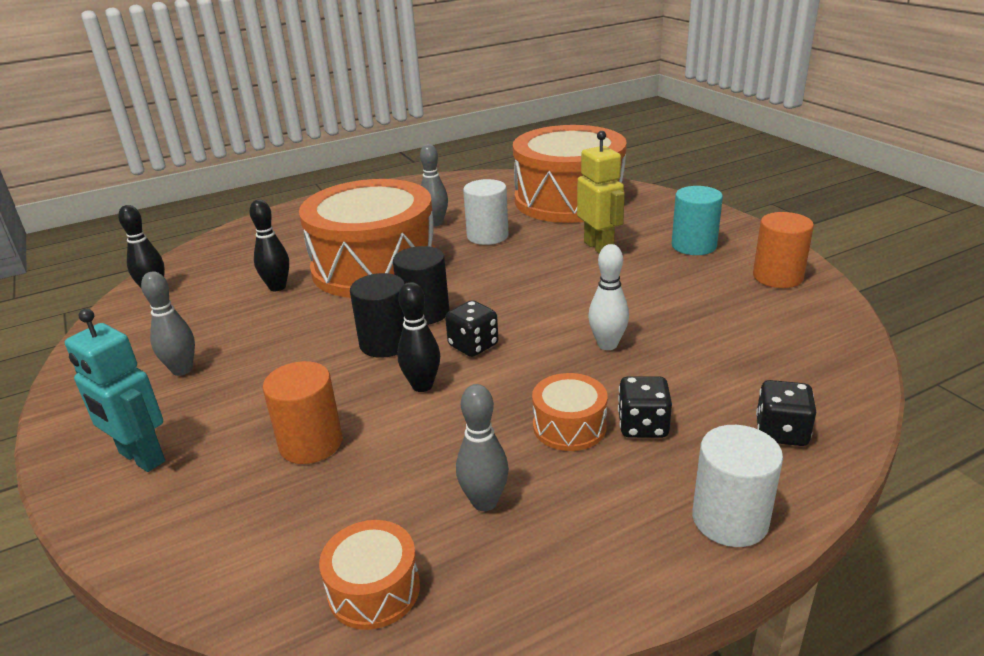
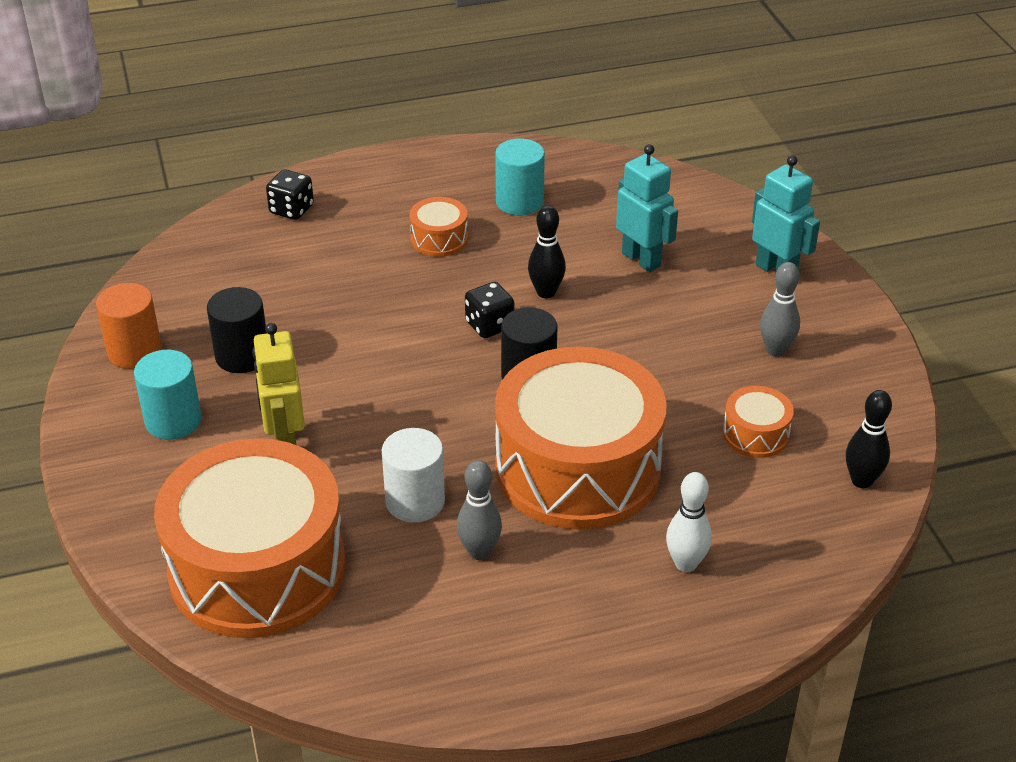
camera: 170 degrees left, 10 degrees up
(277, 287) = (701, 455): black bowling pin -> none
(311, 443) = (641, 259): orange cylinder -> turquoise robot
(374, 589) = (596, 171): orange drum -> orange drum (755, 434)
(385, 343) = (574, 344): black cylinder -> black cylinder (242, 356)
(484, 502) = (519, 202): grey bowling pin -> turquoise cylinder
(607, 345) = (366, 303): white bowling pin -> white bowling pin (686, 563)
(642, 426) = (385, 230): black dice -> none
(730, 519) = (372, 170): white cylinder -> none

